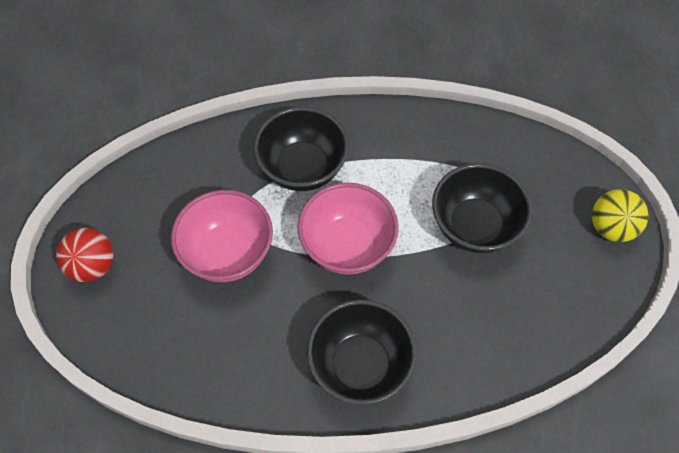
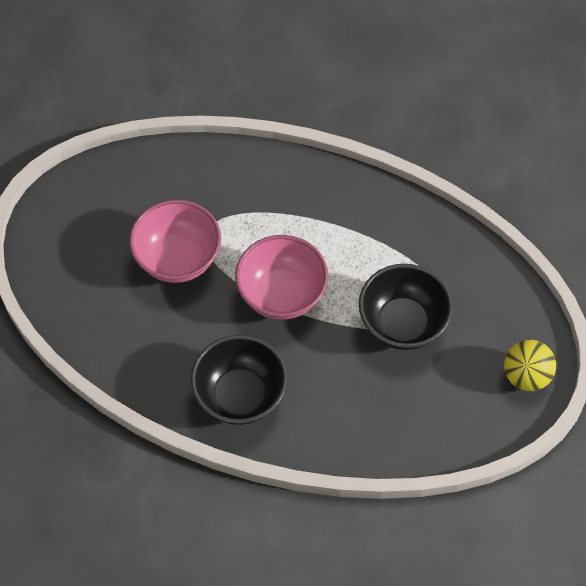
camera: 25 degrees right, 0 degrees up
(93, 266) = (64, 224): red ball -> none
(303, 168) = (279, 211): black bowl -> none

